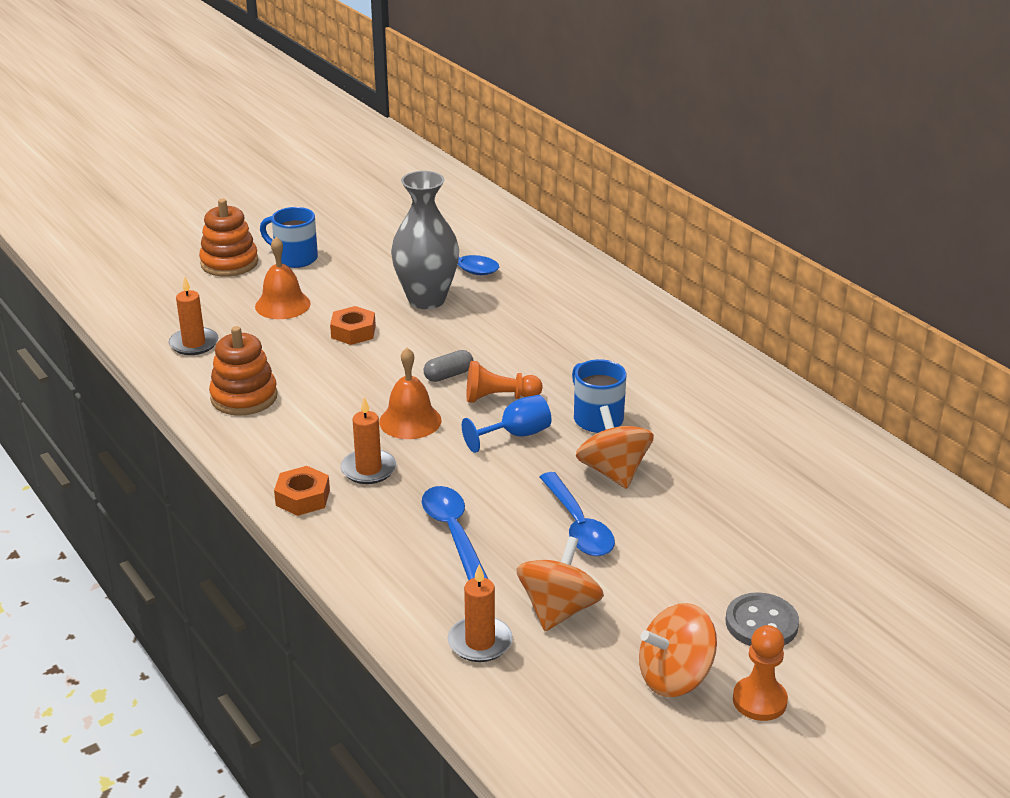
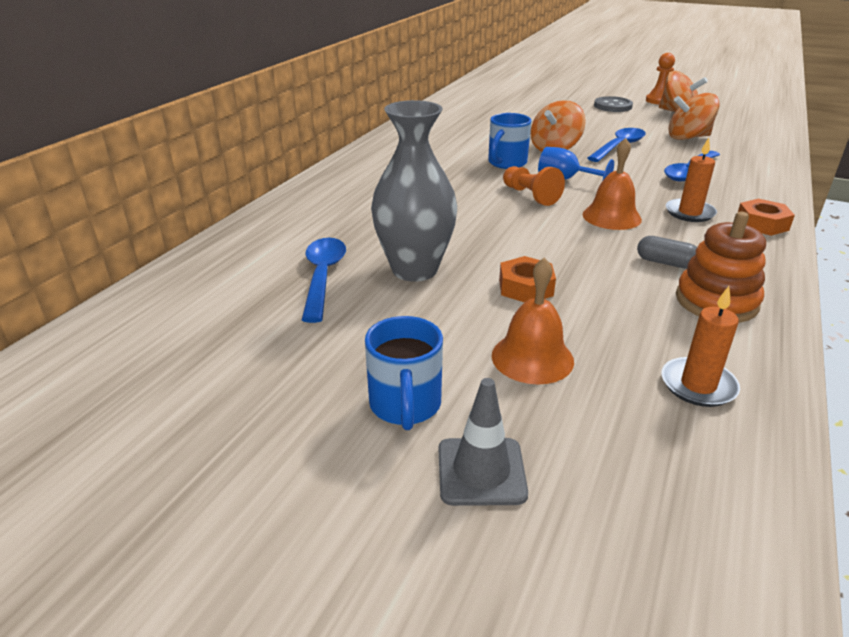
camera: 120 degrees left, 0 degrees up
(229, 263) = (481, 471): orange stacking toy -> grey traffic cone
(448, 375) = (529, 221): grey capsule -> grey capsule (665, 263)
(480, 642) = (746, 146): orange candle -> none

